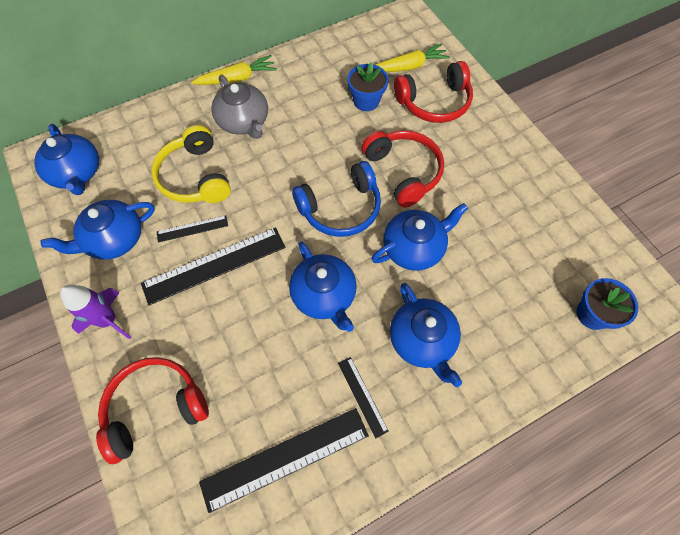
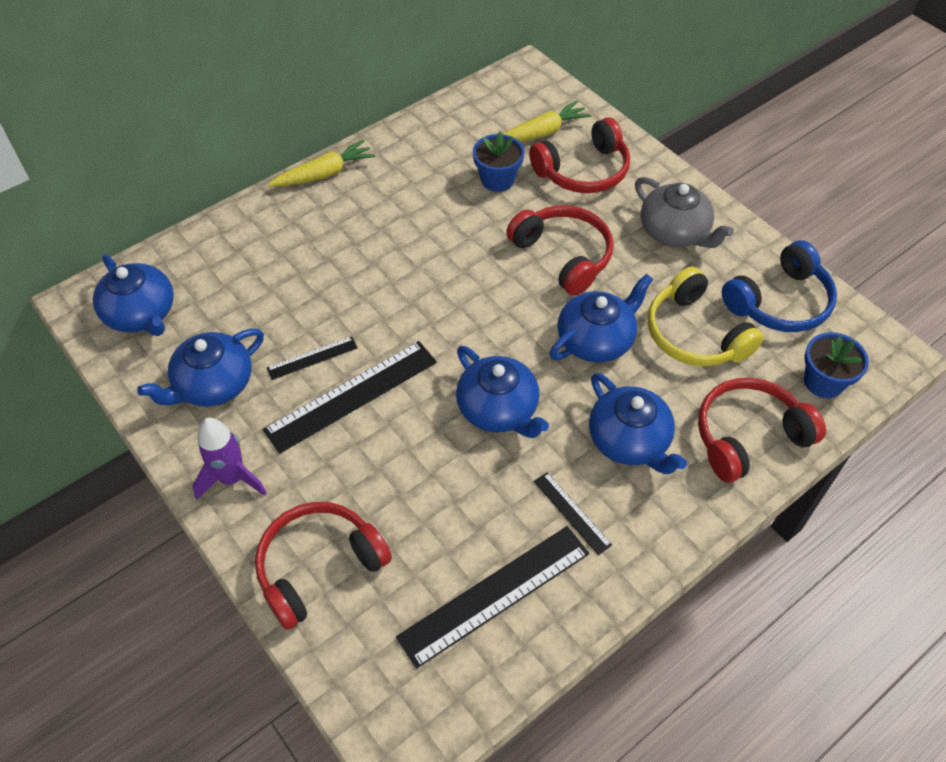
camera: 10 degrees left, 10 degrees down
(195, 177) = (299, 297): yellow headphones -> yellow headphones (694, 334)
(244, 122) = (346, 224): grey teapot -> grey teapot (674, 232)
(340, 208) = (495, 308): blue headphones -> blue headphones (780, 302)
(520, 353) = (748, 436): none -> red headphones

